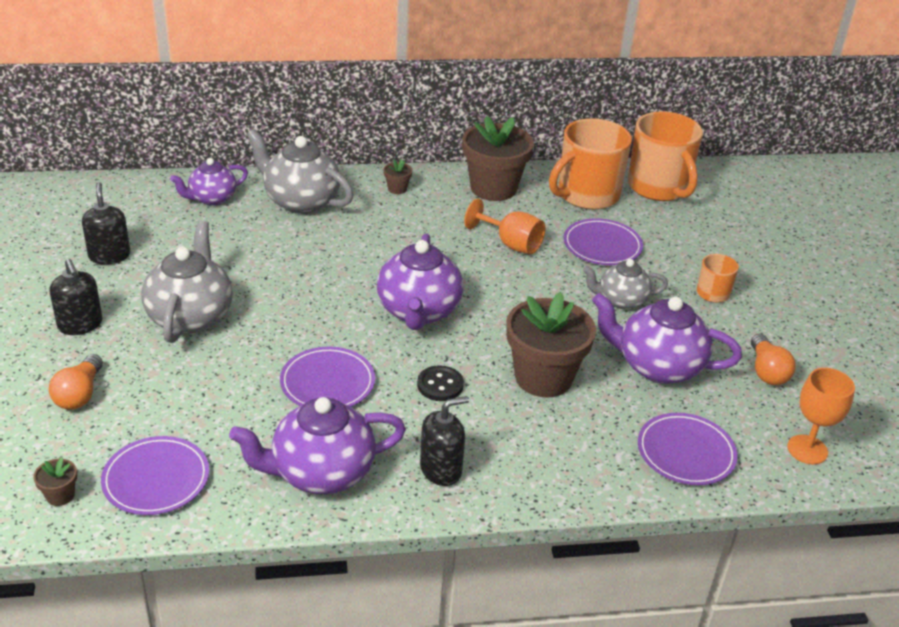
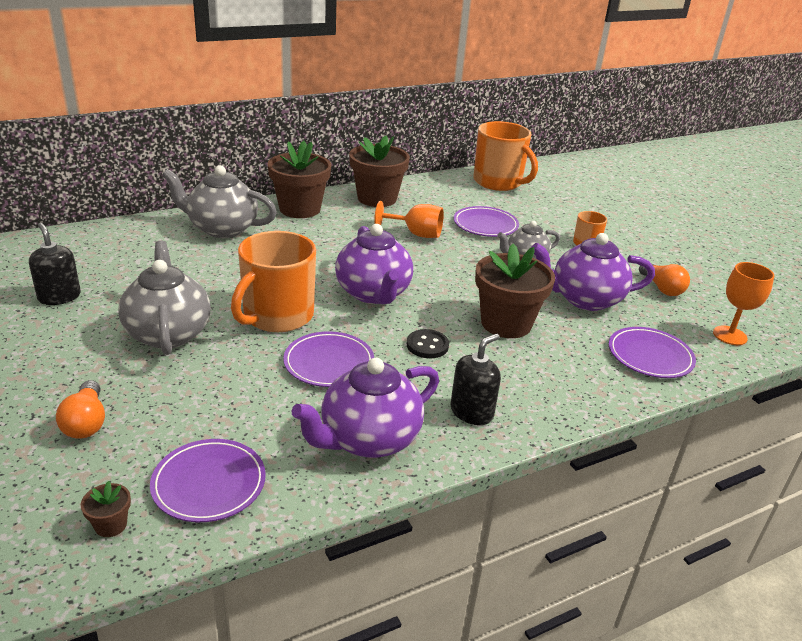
camera: 20 degrees left, 5 degrees down
(80, 324) = (56, 360): black soap dispenser -> none
(212, 198) = (138, 238): purple teapot -> none
(397, 189) = (300, 209): brown flower pot -> brown flower pot, size x2.45
(586, 195) = (450, 194): orange mug -> orange mug (277, 316)

